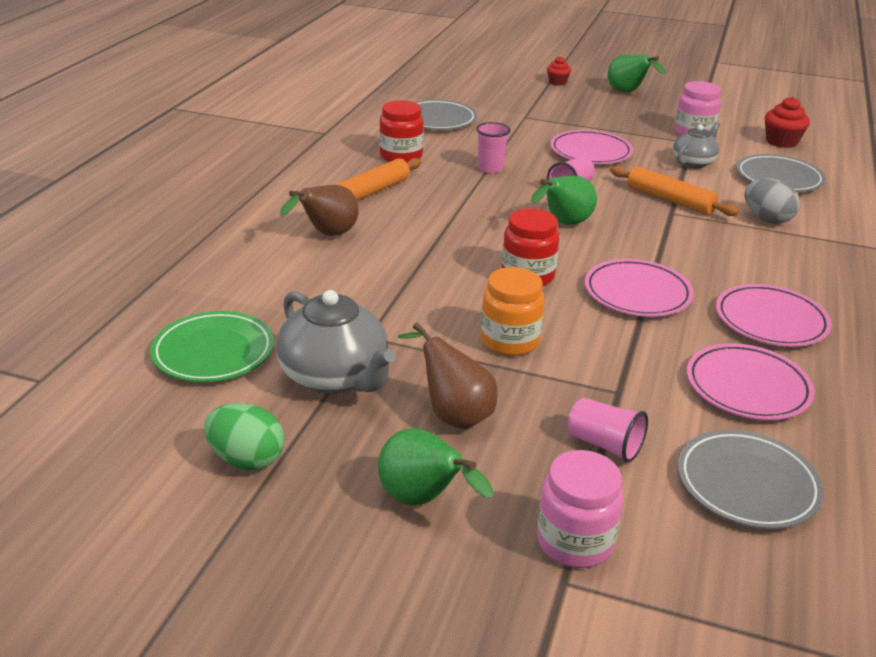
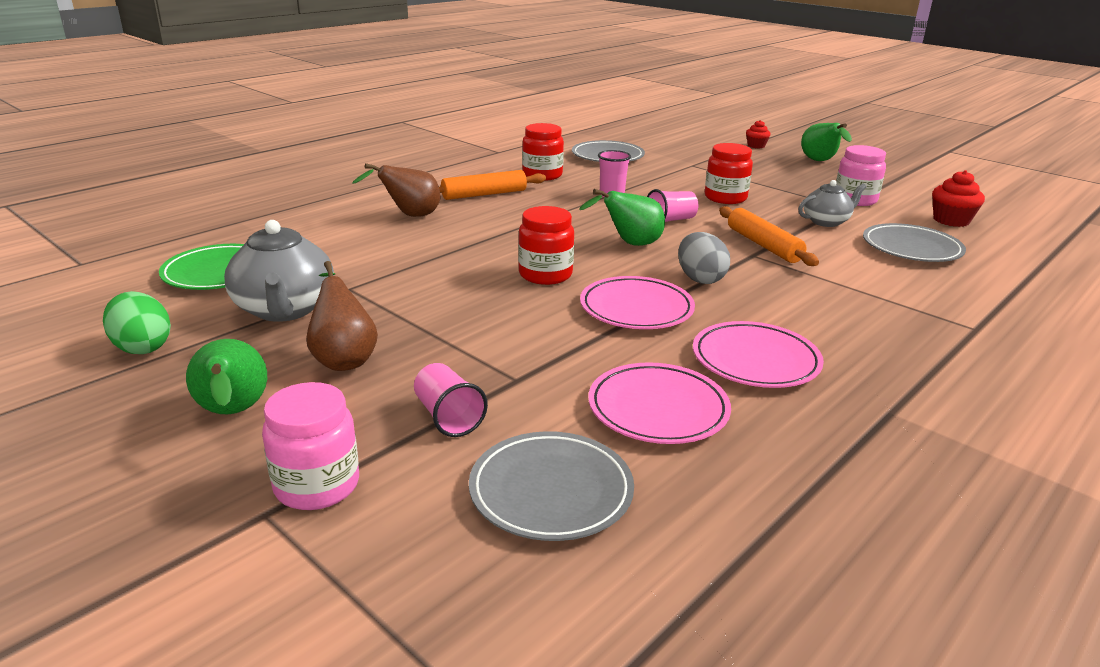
camera: 25 degrees right, 5 degrees down
(510, 341) = (465, 318): orange jar -> none
(590, 152) = (725, 198): pink plate -> red jar
(766, 219) = (855, 278): grey egg -> grey egg (700, 279)

